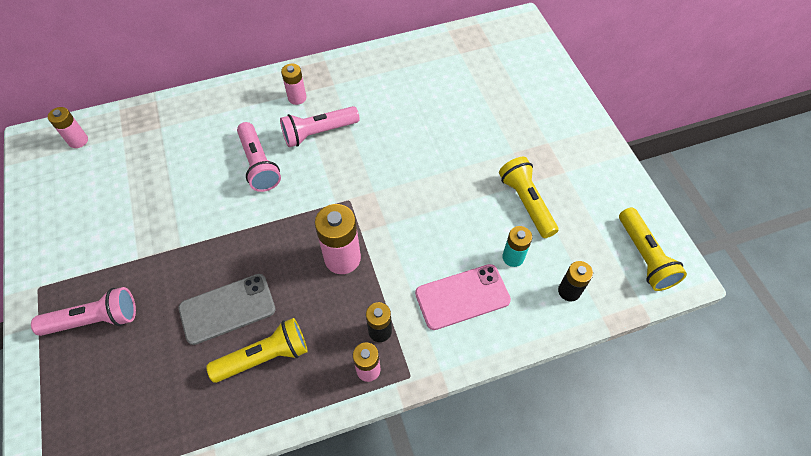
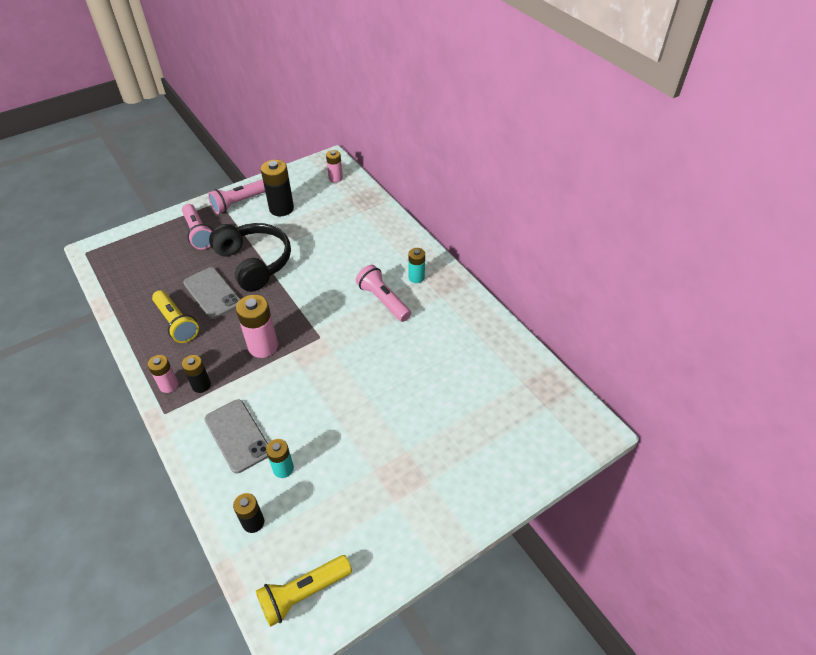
camera: 75 degrees right, 10 degrees down
(103, 210) = (281, 208): none -> black battery
(194, 253) = (254, 263): none -> black headphones
(258, 164) = (340, 274): pink flashlight -> pink flashlight (238, 203)
(297, 98) = (416, 277): pink battery -> turquoise battery
(462, 296) = (238, 435): pink phone -> grey phone
(526, 202) = (347, 471): yellow flashlight -> none

